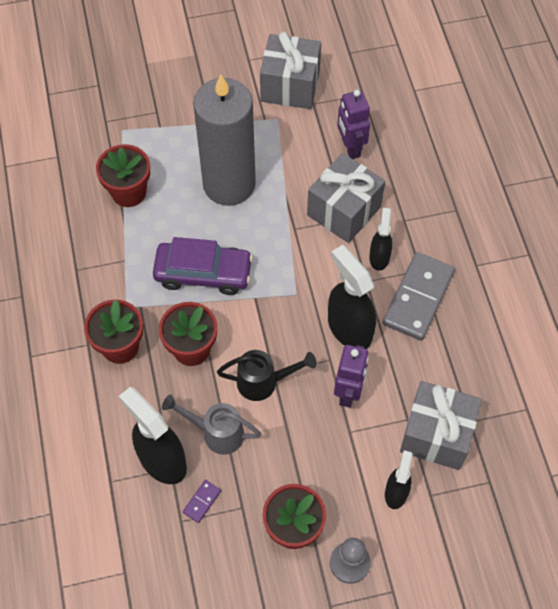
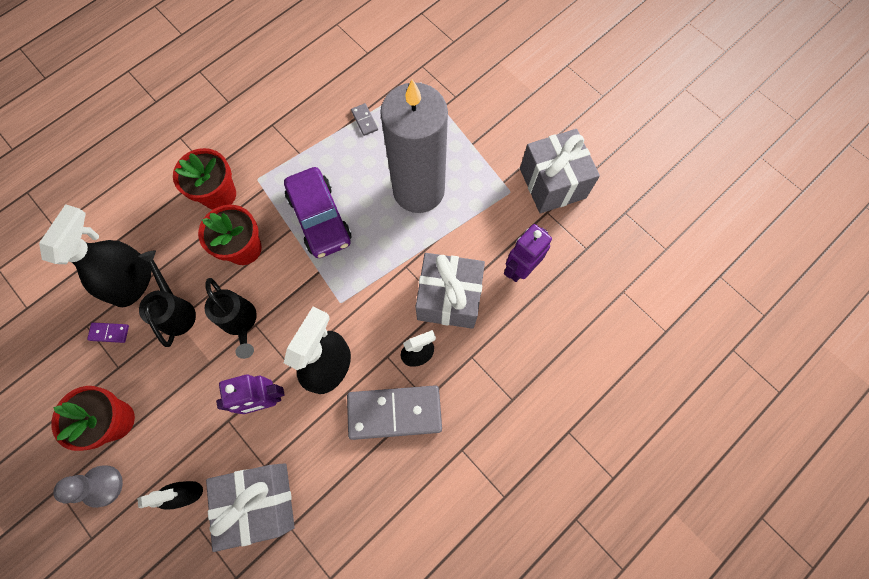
camera: 60 degrees right, 10 degrees up
(129, 192) = (364, 120): red flower pot -> grey domino
(216, 433) = (176, 310): grey watering can -> black watering can

